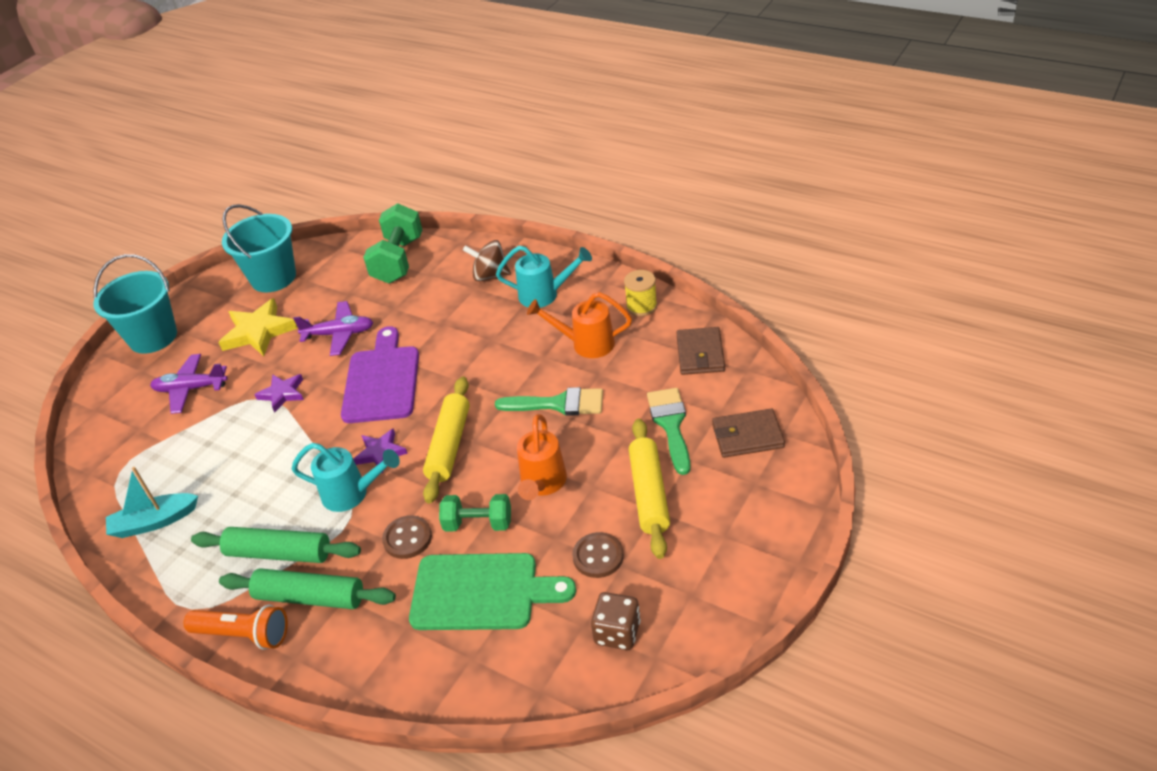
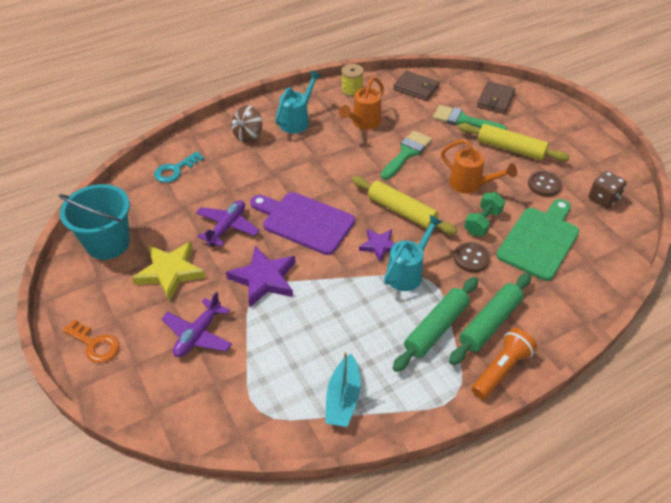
camera: 65 degrees left, 5 degrees up
(153, 337) = (95, 344): turquoise bucket -> orange key
(282, 394) = (264, 279): purple star -> purple star, size x1.64
(398, 260) = (175, 170): green dumbbell -> turquoise key

